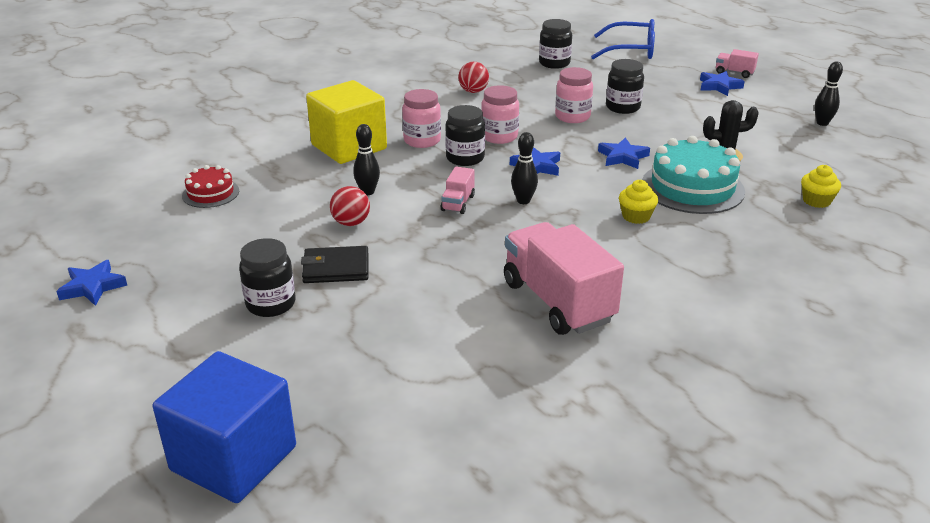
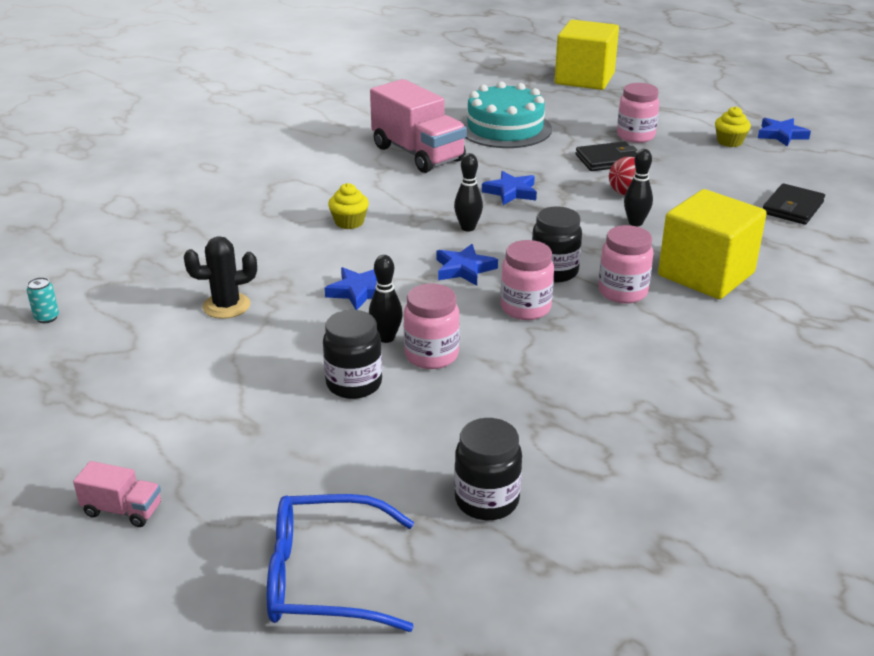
camera: 170 degrees right, 0 degrees up
(210, 193) = (792, 208): red cake -> black wallet
(234, 458) = (584, 79): blue cube -> yellow cube
(271, 304) = (635, 136): black jar -> pink jar
(458, 203) = (534, 219): pink truck -> none
(473, 91) = (605, 397): red ball -> none
(692, 187) = (281, 259): turquoise cake -> turquoise cake (505, 128)
(719, 86) = (172, 460): blue star -> blue star (511, 192)
(816, 201) = (146, 255): yellow cupcake -> yellow cupcake (729, 142)
(822, 123) = (46, 381): black bowling pin -> black bowling pin (386, 338)
(859, 159) = (47, 318): none -> turquoise can

